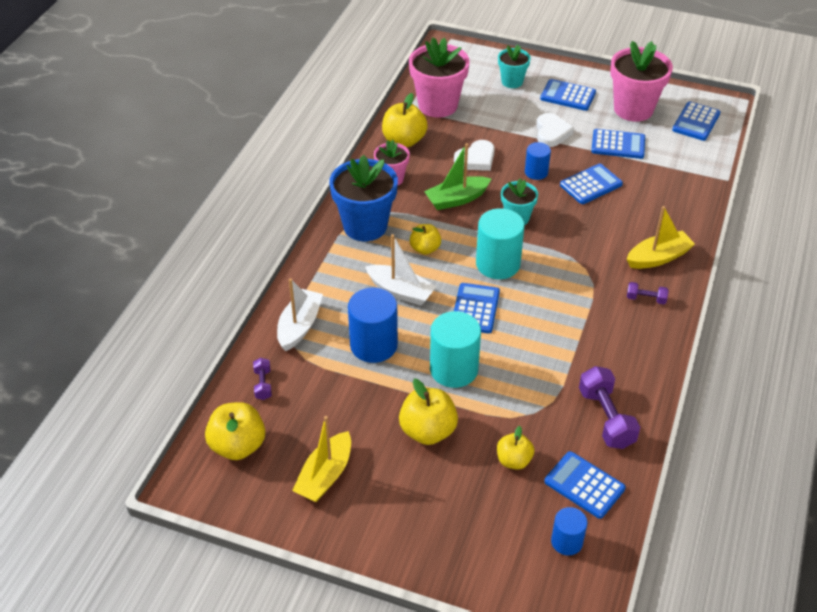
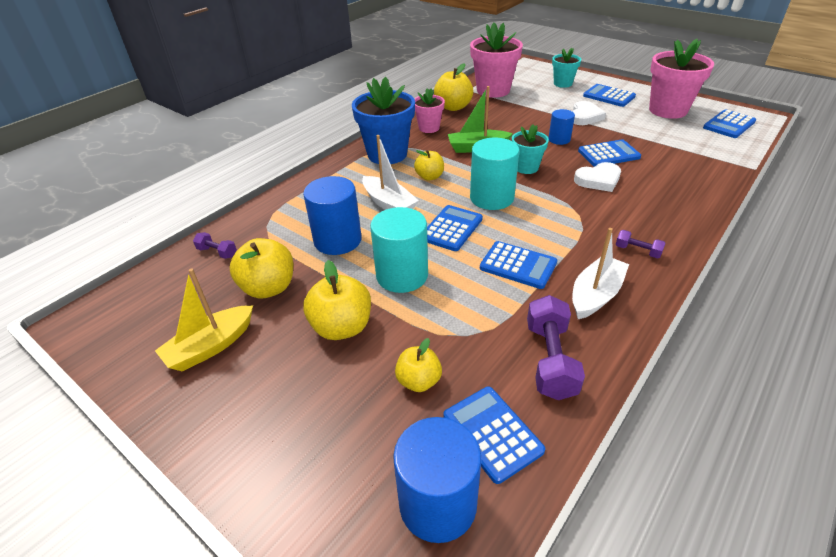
camera: 20 degrees right, 5 degrees down
(238, 446) = (154, 299): yellow apple -> yellow apple (269, 288)
(263, 384) = (217, 252): purple dumbbell -> purple dumbbell turned 75 degrees counterclockwise
(299, 326) = (283, 214): white boat -> white boat (595, 295)
(476, 159) = (508, 125): white heart -> white heart (598, 180)
(566, 542) = (438, 504): blue cylinder -> blue cylinder, size x1.74
(618, 145) = (645, 131): blue calculator -> blue calculator (518, 265)
(658, 257) = (662, 218): yellow boat -> none

